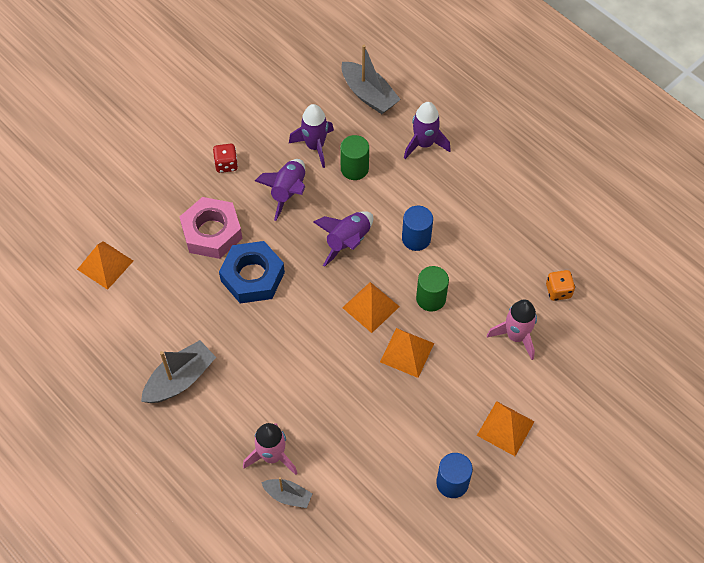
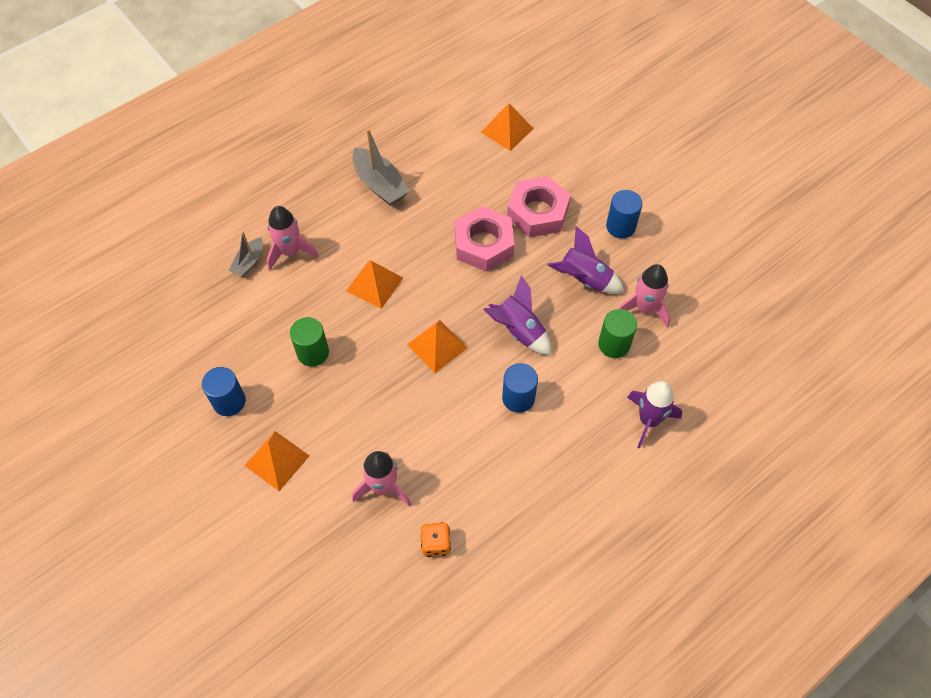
camera: 95 degrees right, 0 degrees up
(226, 164) = (620, 226): red dice -> blue cylinder
(252, 276) = (483, 244): blue nut -> pink nut
(315, 146) = (644, 308): purple rocket -> pink rocket
(368, 95) = (719, 367): grey boat -> none
(407, 352) = (379, 375): orange pyramid -> orange pyramid (374, 284)
(431, 298) = (441, 405): green cylinder -> green cylinder (313, 352)

